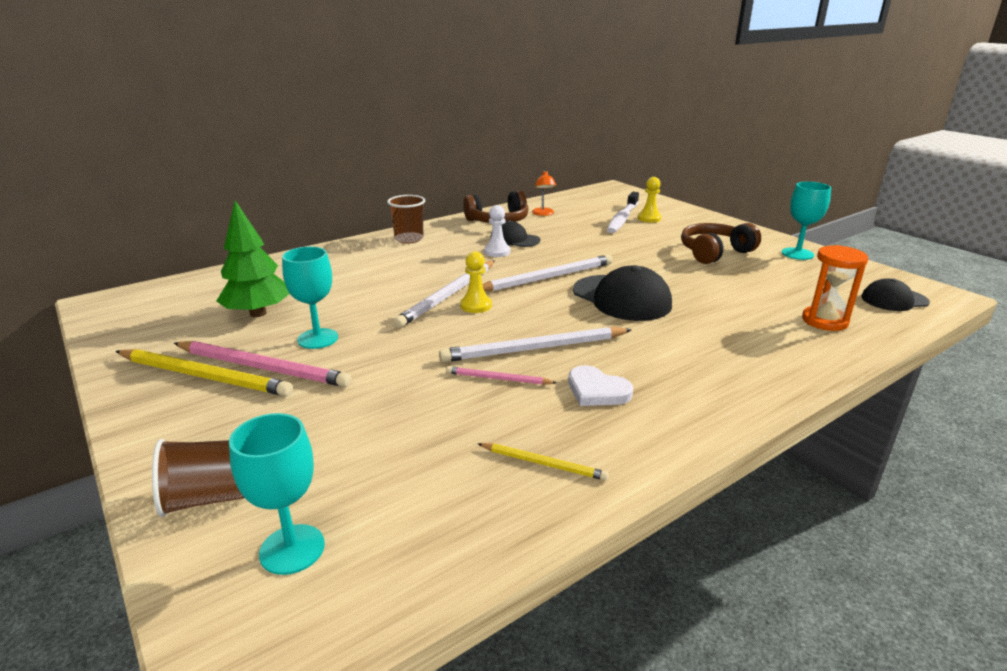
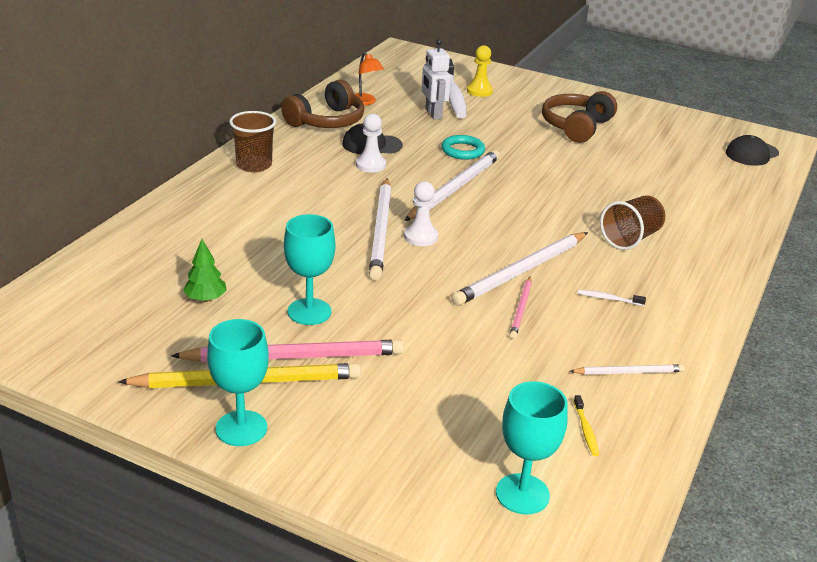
camera: 30 degrees left, 5 degrees up
(210, 498) = (409, 482): brown cup -> brown cup (630, 238)
(258, 313) = (206, 299): green tree -> green tree, size x0.52
(432, 507) = (586, 430): none -> yellow toothbrush
(476, 305) = (420, 237): yellow pawn -> white pawn
(498, 379) = (521, 309): pink pencil -> pink pencil turned 60 degrees counterclockwise
(543, 463) = (629, 372): yellow pencil -> white pencil
(587, 254) = (463, 151): none -> turquoise ring
(590, 227) = (433, 114): none -> white robot
(597, 390) = (608, 299): white heart -> white toothbrush
(621, 298) = (543, 198): black cap -> none
(797, 254) = (645, 115): turquoise goblet -> turquoise goblet (241, 428)
(824, 321) = (718, 187): orange hourglass -> none

